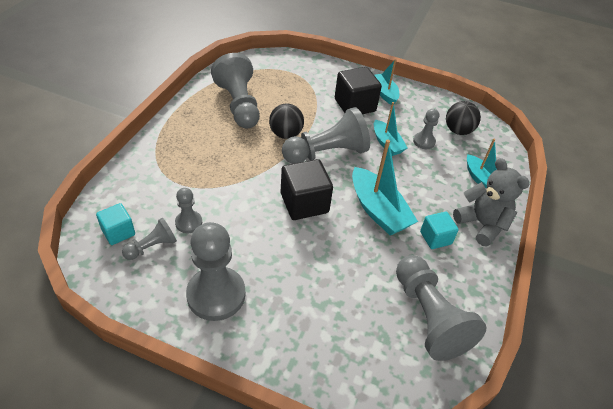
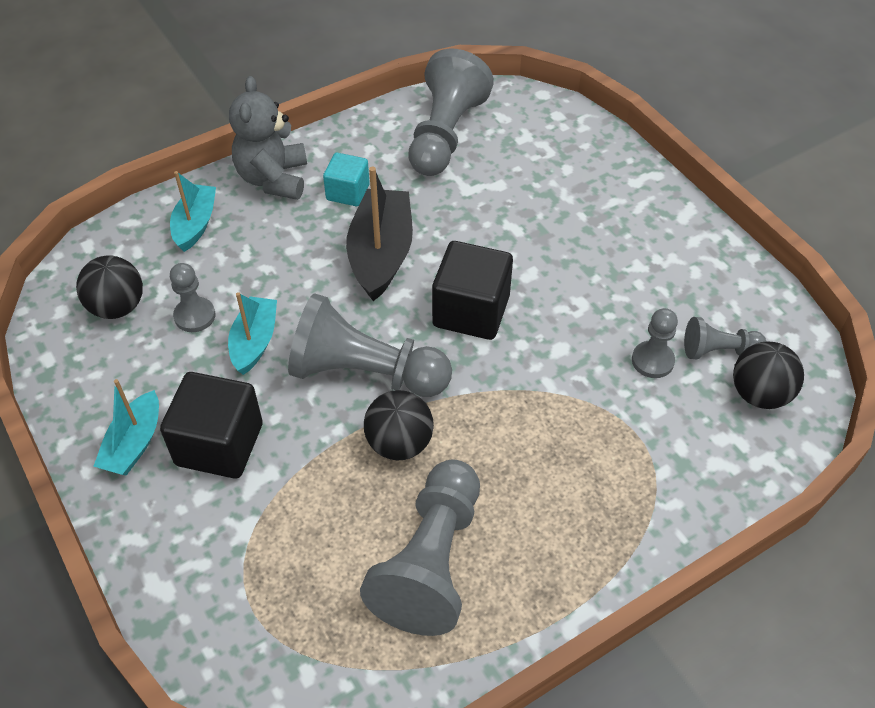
camera: 140 degrees left, 5 degrees up
(118, 232) = (759, 394): turquoise cube -> black ball
(216, 295) = (662, 257): grey pawn -> none
(378, 210) = (381, 254): turquoise boat -> black boat

